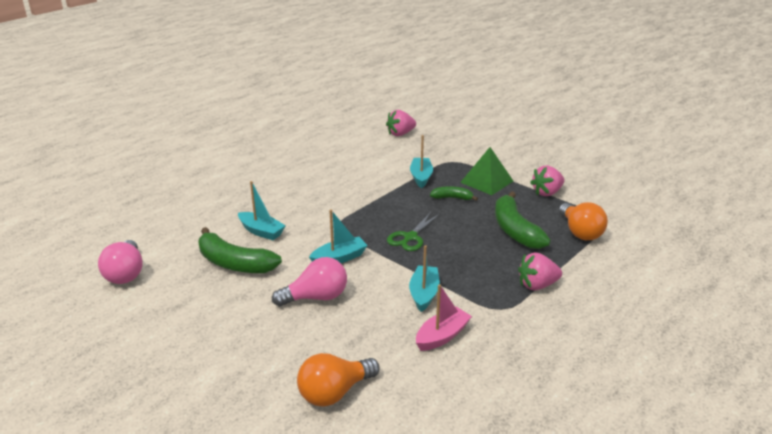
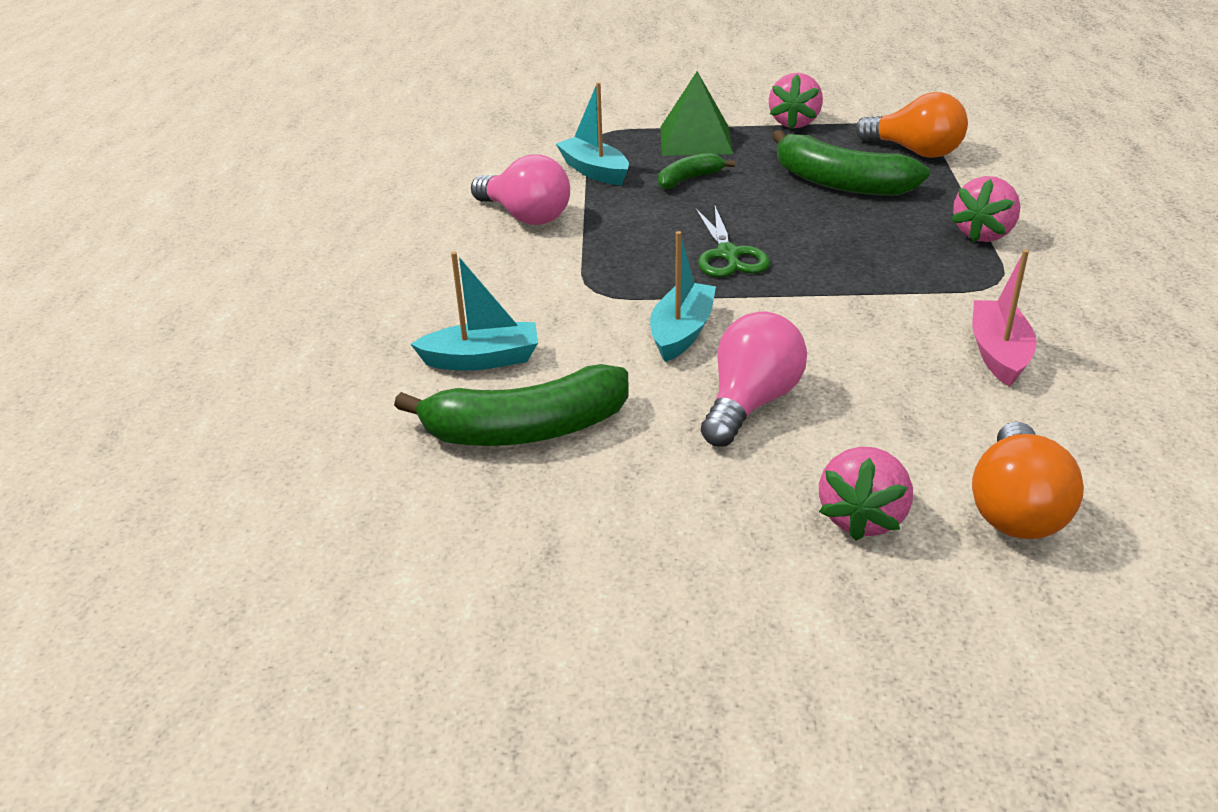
camera: 40 degrees left, 5 degrees up
(126, 273) = (343, 563): pink light bulb -> pink light bulb (525, 216)
(400, 134) = (452, 126): pink strawberry -> pink strawberry (862, 517)
(424, 294) = (881, 315): turquoise boat -> none

